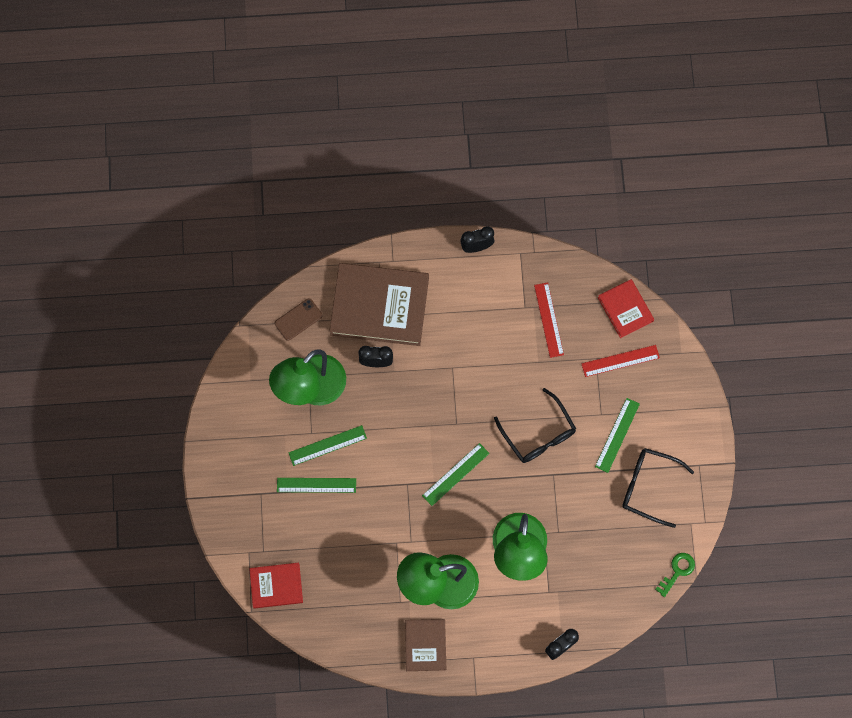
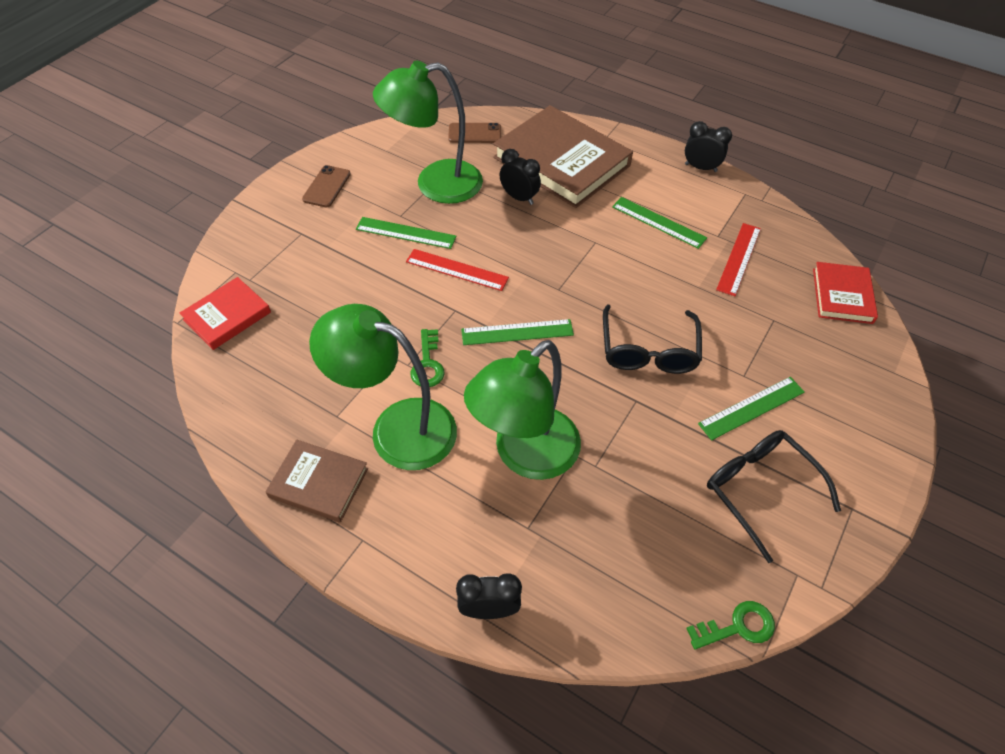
camera: 35 degrees right, 20 degrees down
(240, 443) = (327, 186): none -> brown phone
(276, 586) = (227, 316): red book -> red book turned 75 degrees counterclockwise
(316, 485) = (361, 257): green ruler -> green ruler (658, 222)
(422, 533) = (428, 363): none -> green key
(425, 645) = (319, 483): brown book -> brown book turned 75 degrees clockwise
(620, 361) = (805, 338): red ruler -> red ruler (457, 270)

